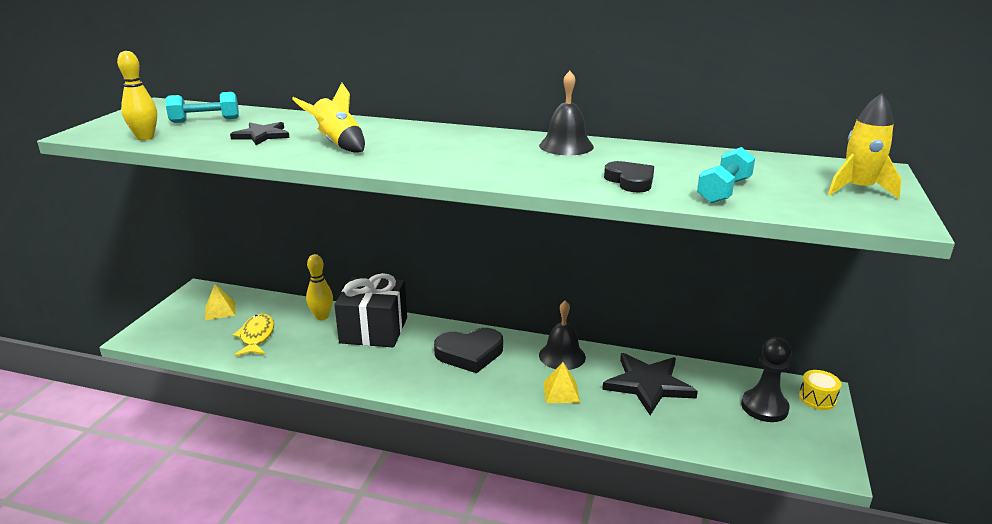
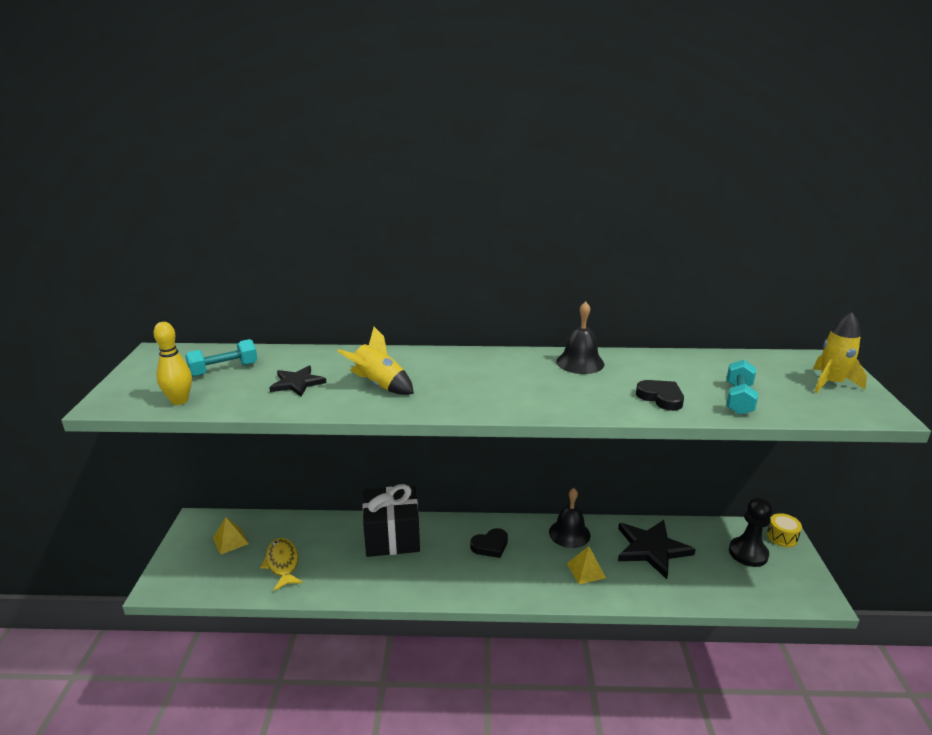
camera: 15 degrees left, 0 degrees up
(322, 317) = (335, 530): yellow bowling pin -> none
(470, 353) = (490, 546): black heart -> black heart, size x0.63

